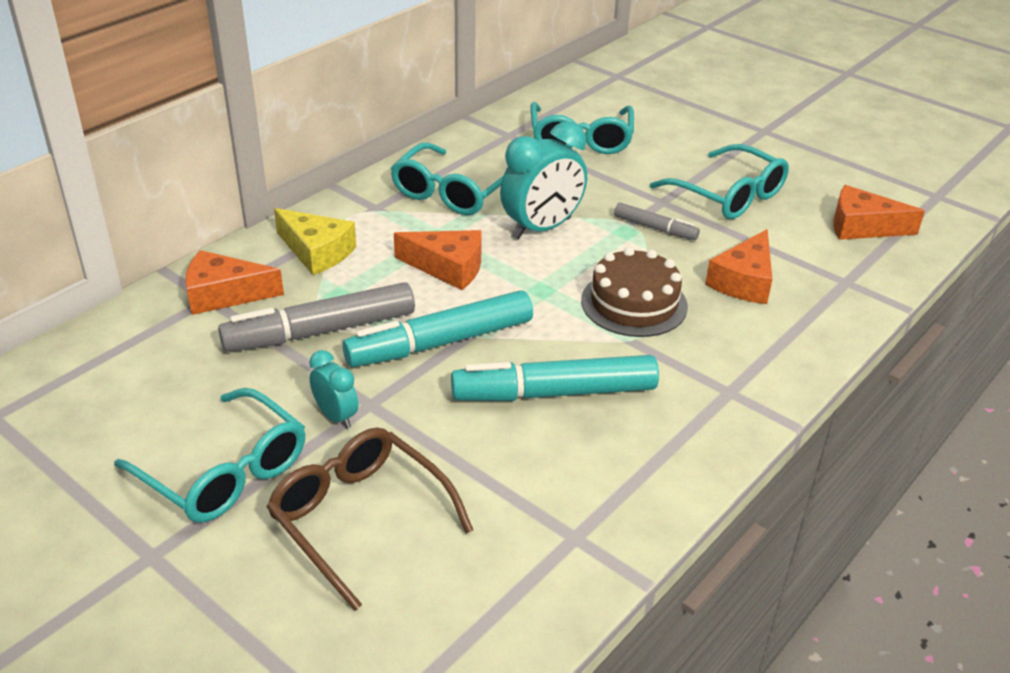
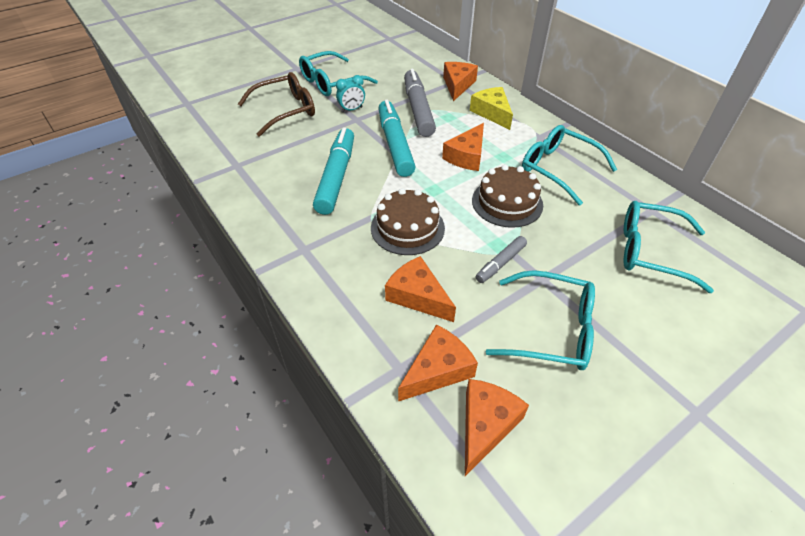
camera: 105 degrees right, 10 degrees up
(317, 252) = (492, 113): yellow cheese -> yellow cheese turned 105 degrees clockwise
(542, 228) = (507, 202): turquoise clock -> brown cake
(728, 195) = (551, 329): turquoise glasses -> turquoise glasses turned 135 degrees counterclockwise
(828, 257) = (438, 370): none -> orange cheese

